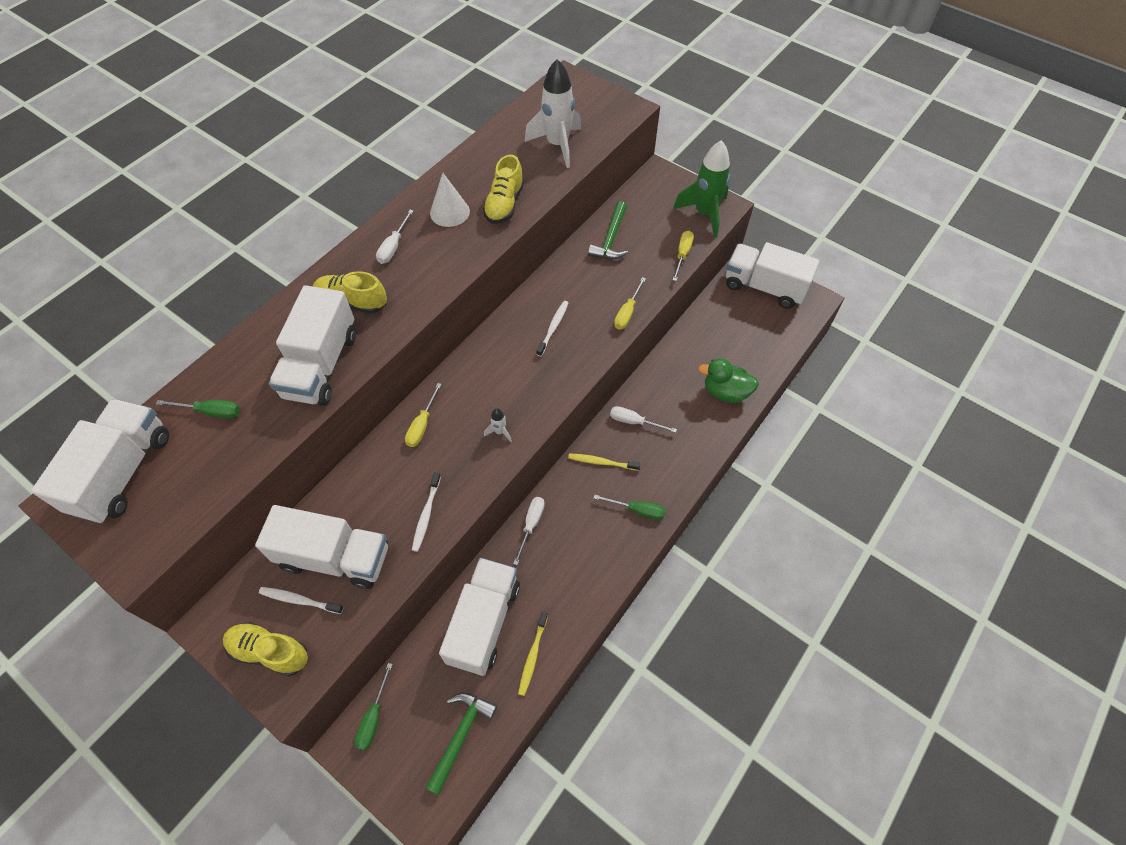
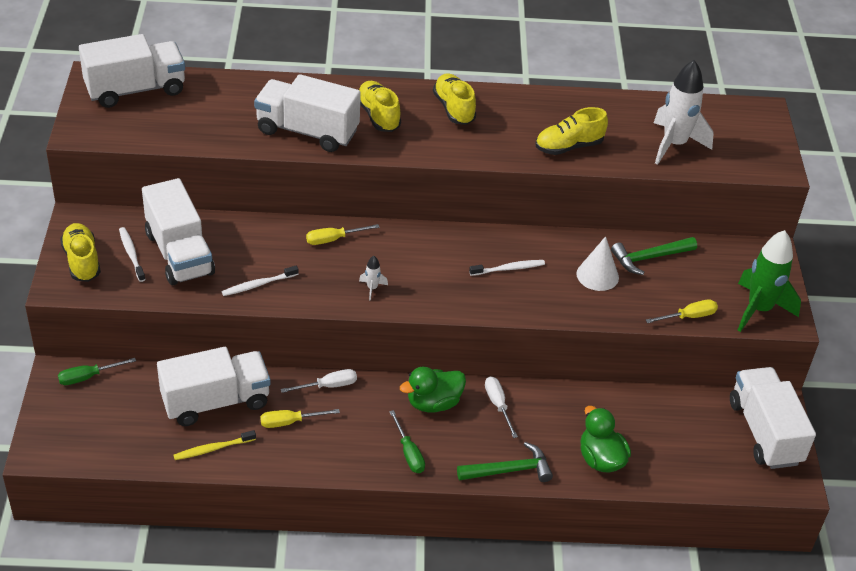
camera: 50 degrees right, 15 degrees down
(211, 412) = (217, 101): green screwdriver -> none
(321, 365) = (307, 131): white truck -> white truck turned 45 degrees clockwise
(393, 247) = (454, 109): white screwdriver -> yellow shoe
(449, 212) = (524, 120): white cone -> white cone (597, 275)
(460, 736) = (113, 438): green hammer -> green hammer (509, 470)
(602, 462) = (433, 403): yellow toothbrush -> green duck
(627, 313) = (577, 309): yellow screwdriver -> yellow screwdriver (290, 422)

